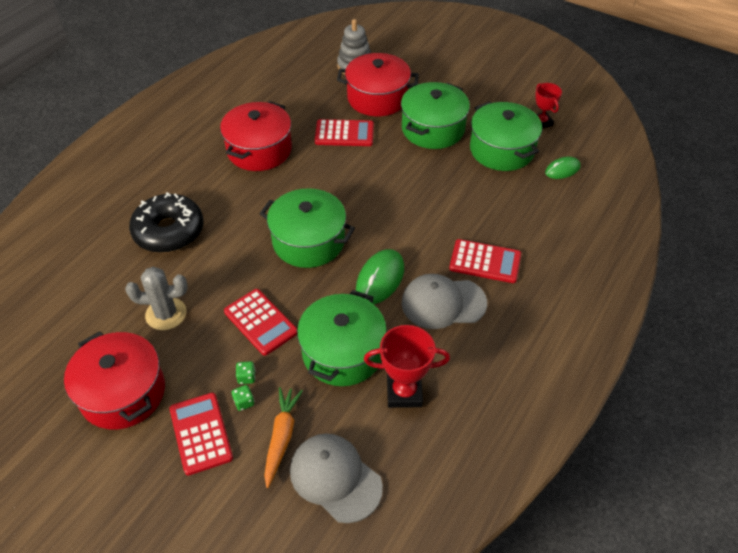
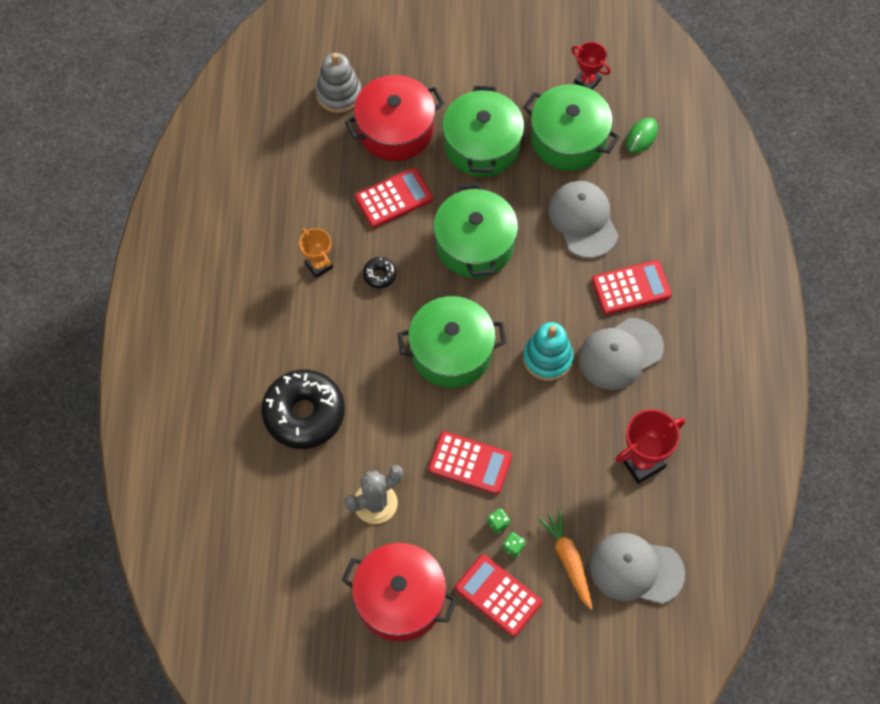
camera: 30 degrees left, 15 degrees up
(259, 150) = (319, 265): red pot -> orange trophy
(296, 172) = (379, 275): none -> black donut
(343, 352) = (565, 453): green pot -> green pot (474, 244)
(380, 279) = (547, 358): green mouse -> turquoise stacking toy
(477, 202) = (583, 220): none -> grey cap

